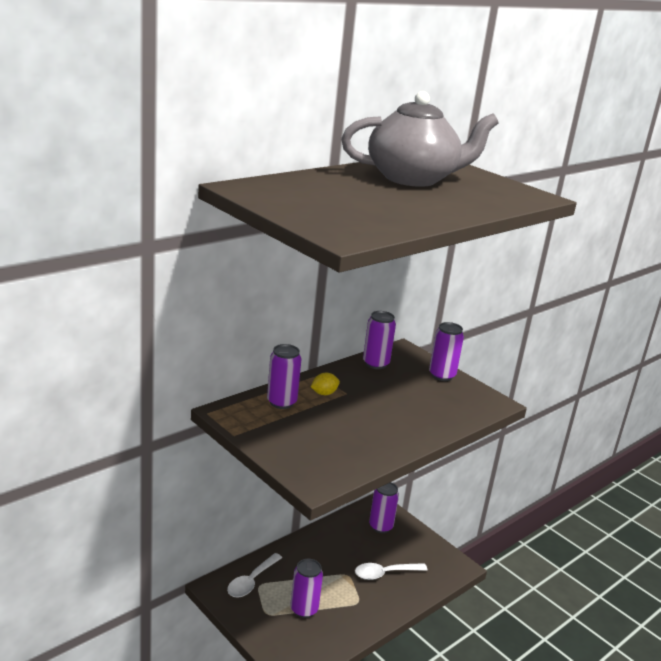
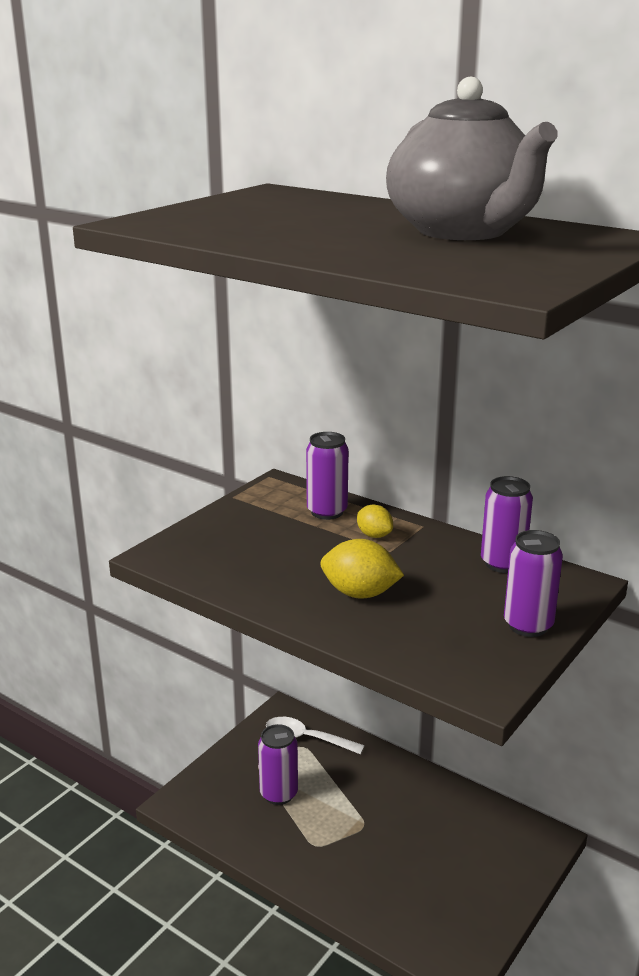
camera: 80 degrees right, 0 degrees up
(380, 526) = (494, 847): purple can -> none
(385, 573) = (389, 867): white spoon -> none
(395, 415) = (360, 593): none -> yellow lemon

